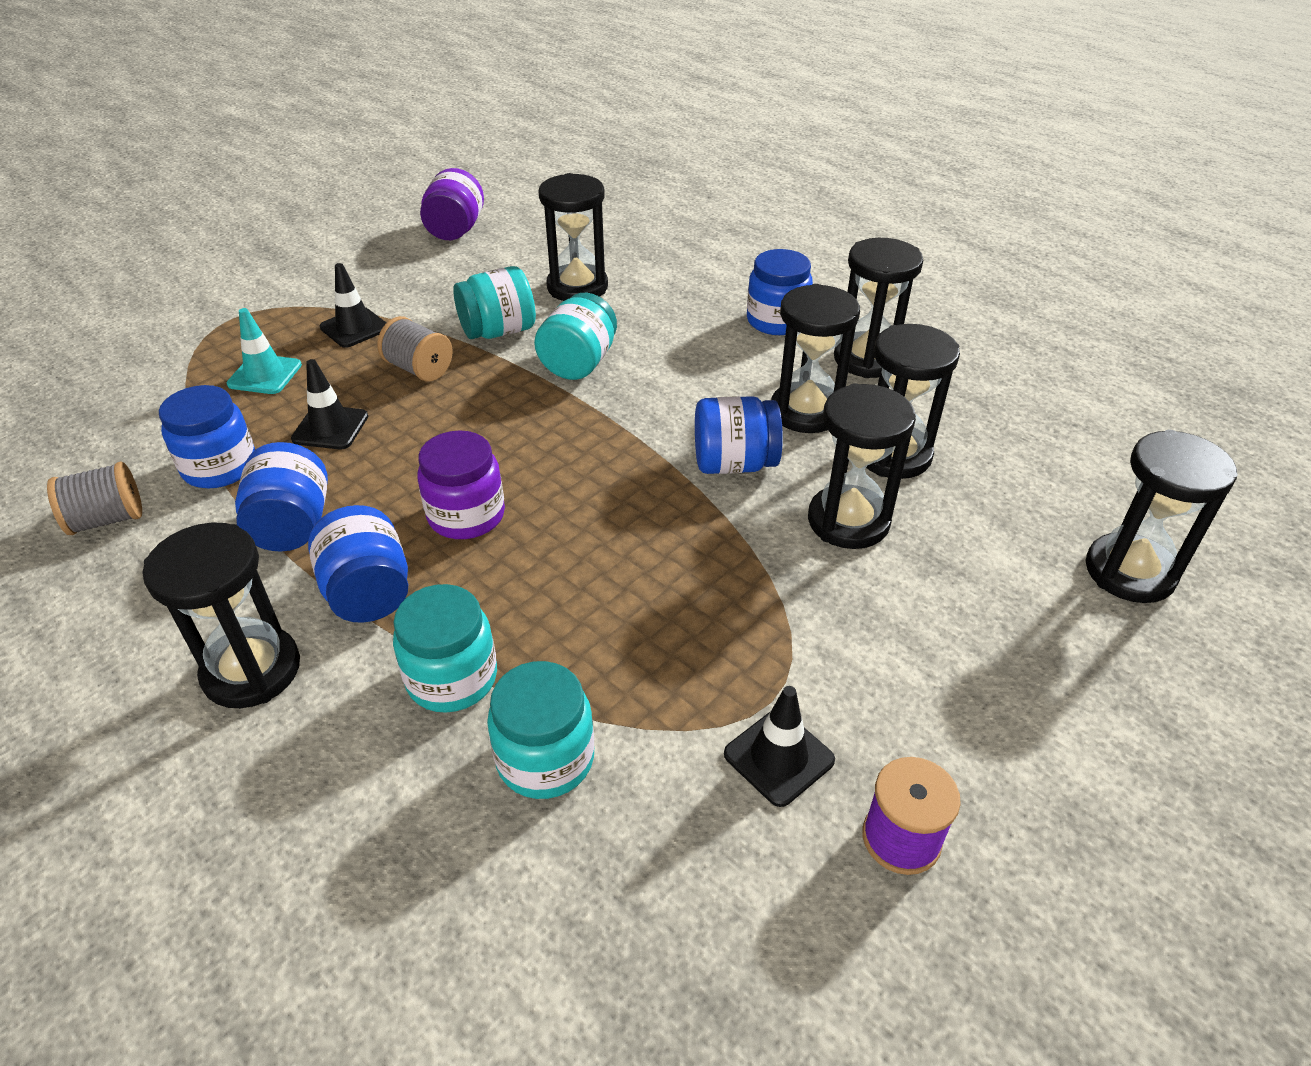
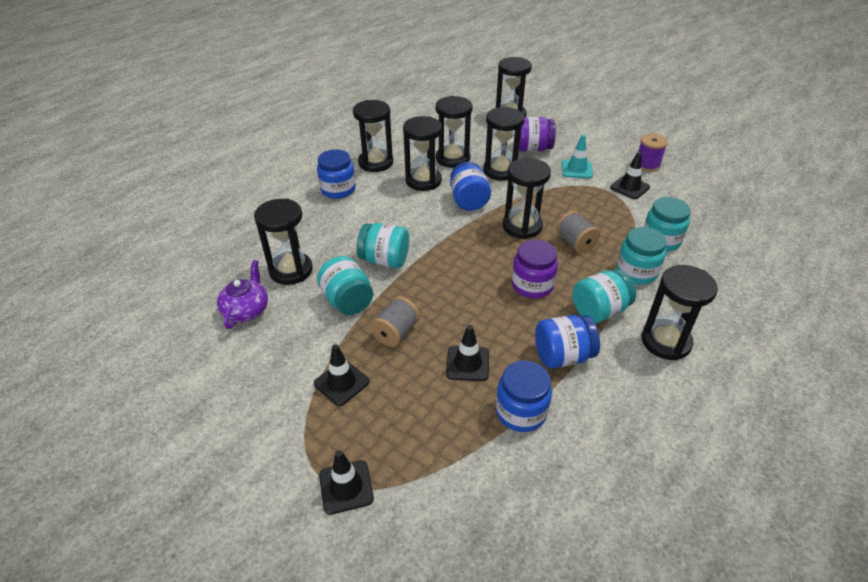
camera: 95 degrees left, 0 degrees up
(107, 519) = (589, 458): grey spool -> grey spool (575, 243)
(210, 332) = (346, 487): none -> black traffic cone
(265, 375) = (409, 422): turquoise traffic cone -> turquoise traffic cone (577, 169)
(368, 592) = (599, 311): blue jar -> turquoise jar
(455, 230) = (184, 352): purple jar -> purple jar (533, 148)
(509, 261) = (246, 310): none -> purple teapot
(640, 527) = (522, 226): none -> black hourglass

